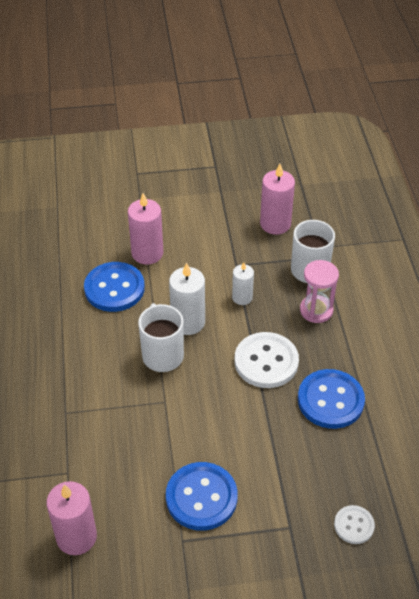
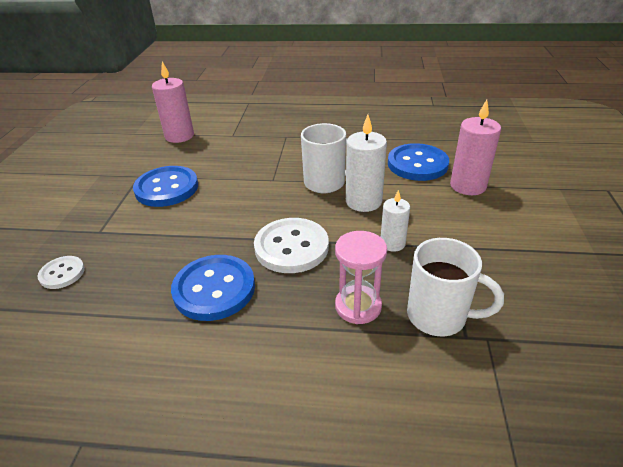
camera: 105 degrees right, 10 degrees down
(275, 224) = (534, 296): pink candle -> none

